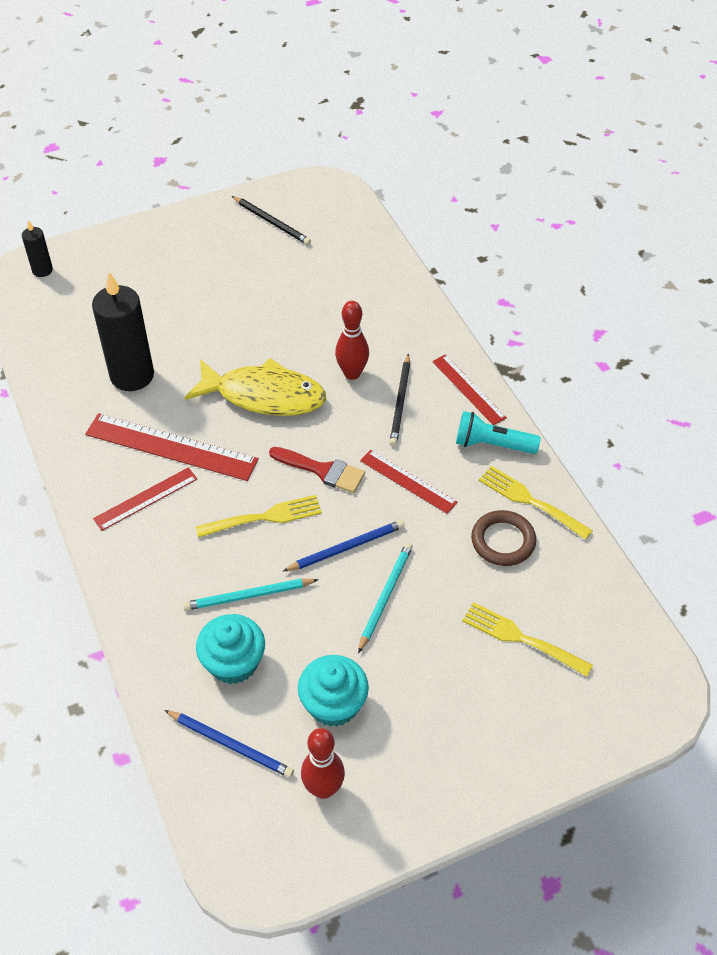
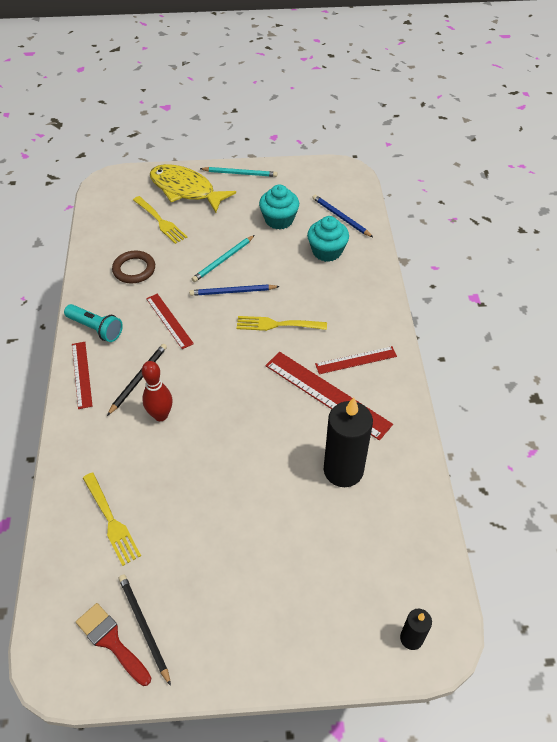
camera: 160 degrees left, 0 degrees up
(248, 596) = (306, 282): turquoise pencil -> turquoise pencil (240, 173)
(264, 395) = (239, 417): yellow fish -> yellow fish (185, 190)
(322, 470) = (223, 344): red brush -> red brush (111, 641)
(323, 789) = (300, 190): red bowling pin -> none
(531, 501) = (99, 286): yellow fork -> yellow fork (110, 520)

